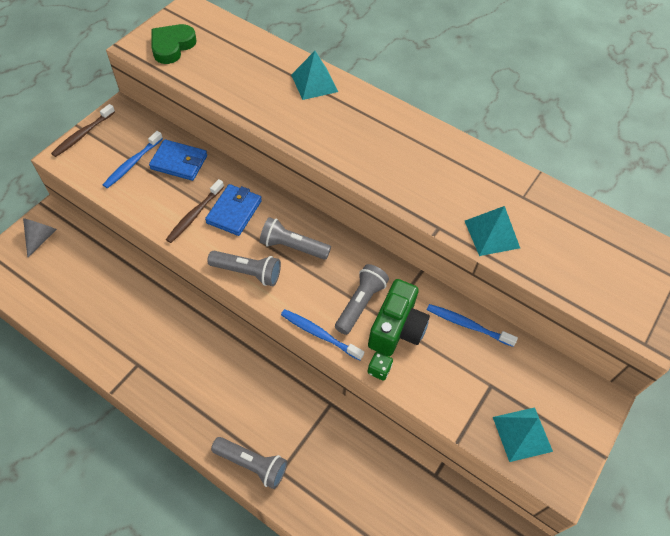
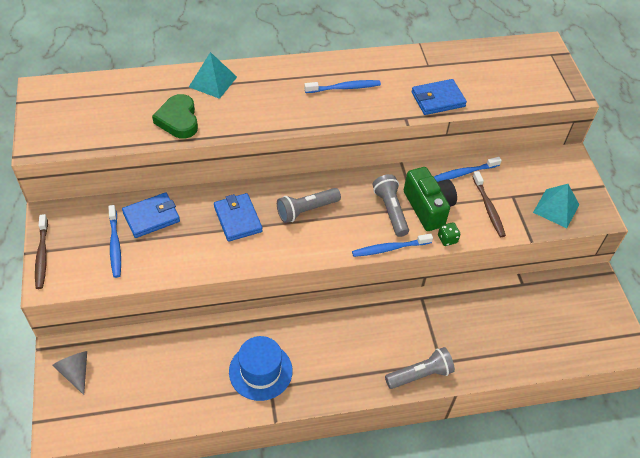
camera: 45 degrees left, 5 degrees down
(145, 346) = (260, 371): none -> blue hat
(172, 46) = (67, 126): green heart -> green heart (178, 120)
(194, 215) = (212, 243): brown toothbrush -> brown toothbrush (488, 208)
(248, 272) = (298, 249): grey flashlight -> none
(416, 162) = (344, 88): none -> blue toothbrush
(491, 234) = (438, 99): turquoise pyramid -> blue wallet

